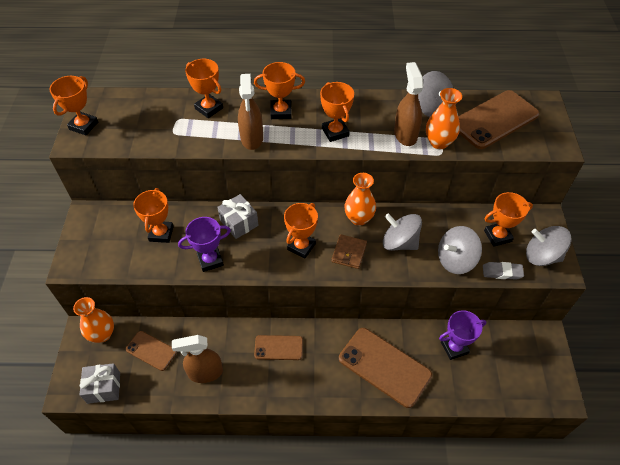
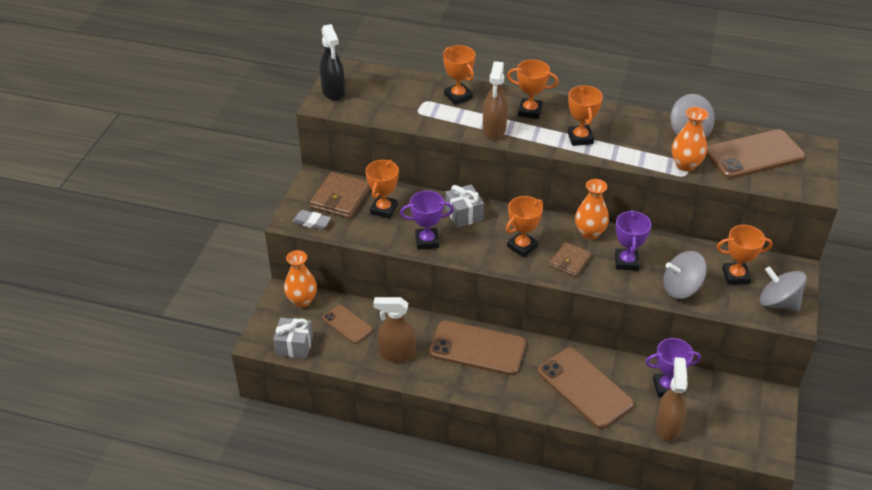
camera: 15 degrees right, 10 degrees down
(83, 126) = (333, 92): orange trophy -> black spray bottle
(116, 229) = (340, 198): none -> brown wallet
(278, 348) = (477, 348): brown phone -> brown phone, size x1.79
(399, 242) = (626, 262): grey spinning top -> purple trophy
(405, 134) = (652, 152): brown spray bottle -> brown spray bottle (667, 426)
(502, 272) = (728, 309): grey eraser -> grey eraser (312, 222)

